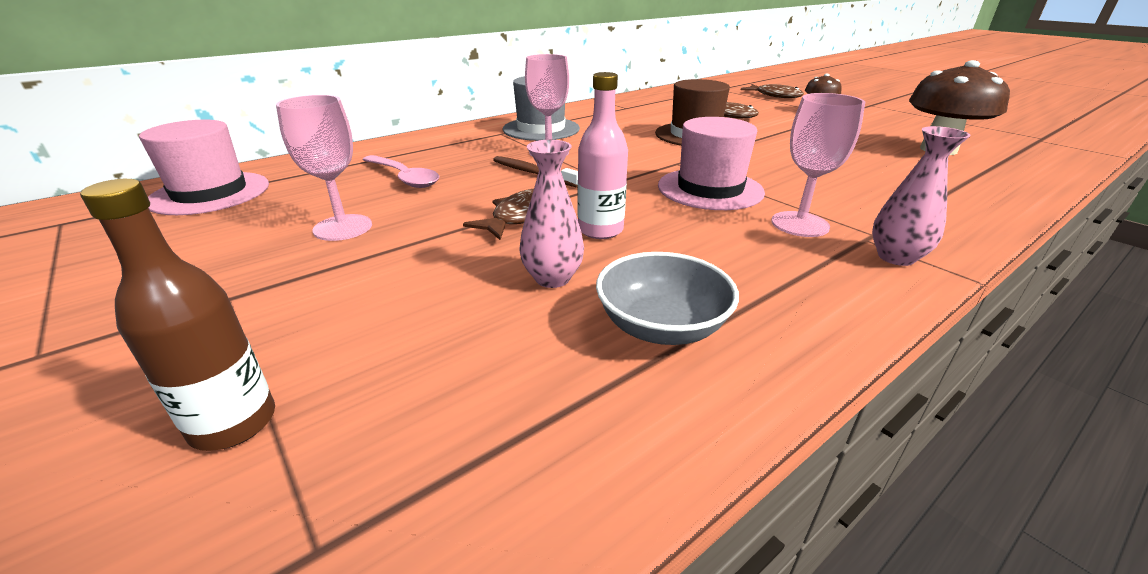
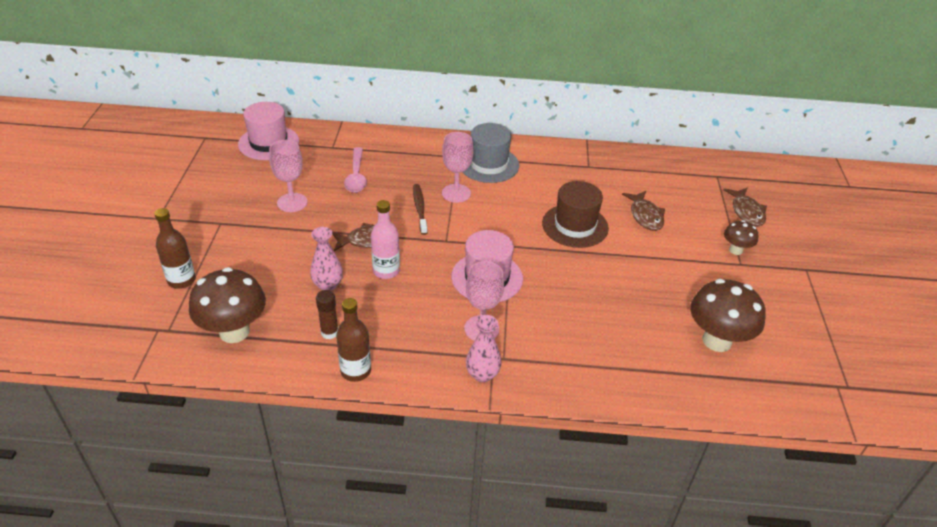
camera: 40 degrees right, 10 degrees up
(499, 434) = (234, 332): none -> brown mushroom
(661, 326) = (329, 332): grey bowl -> brown glue stick
(790, 346) = (355, 371): none -> brown bottle

